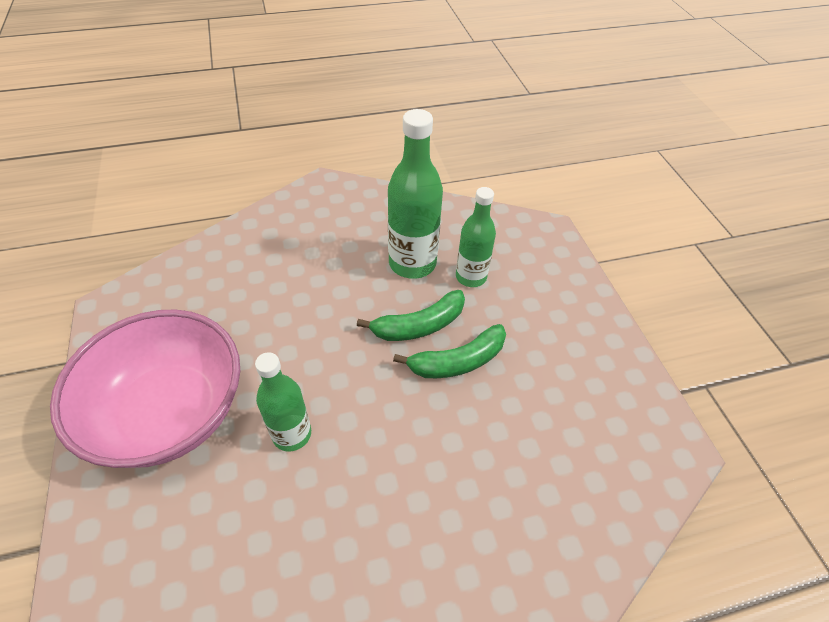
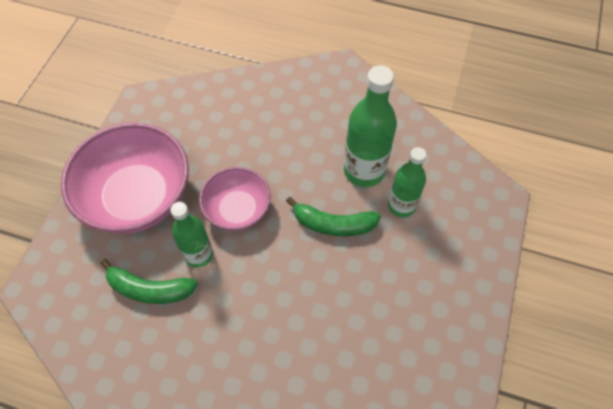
camera: 35 degrees right, 10 degrees up
(306, 363) = (237, 210): none -> pink bowl
(458, 361) = (342, 267): green banana -> green banana (150, 289)

